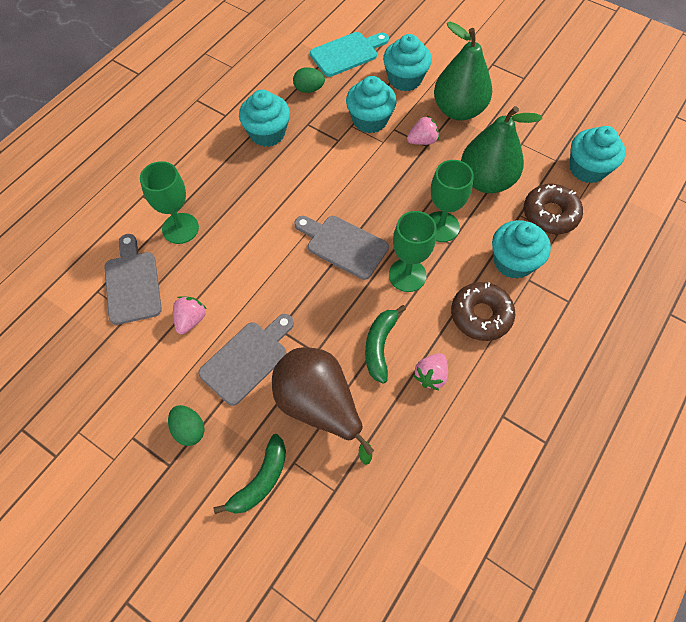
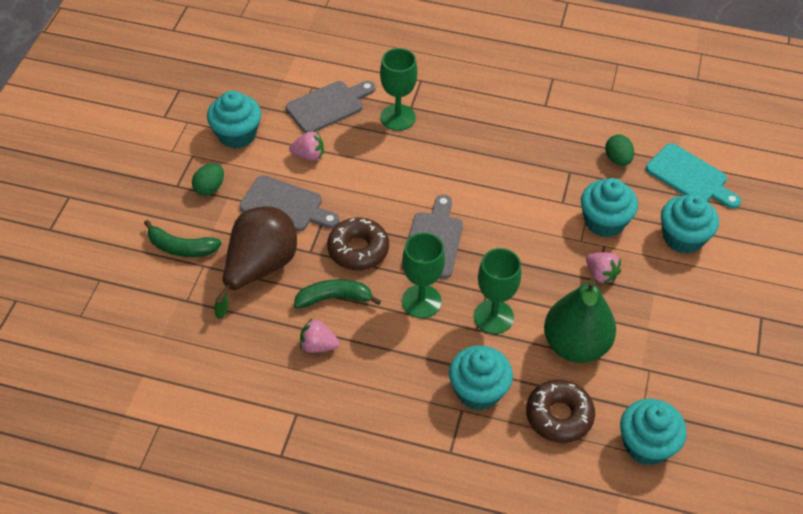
camera: 70 degrees right, 10 degrees down
(267, 133) = (540, 144): turquoise cupcake -> turquoise cupcake (237, 134)
(458, 110) = (665, 298): green pear -> none
(481, 315) = (400, 374): brown donut -> brown donut (358, 250)

